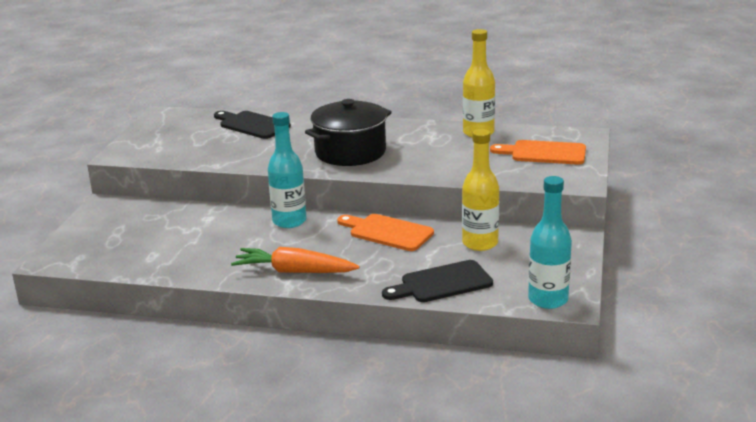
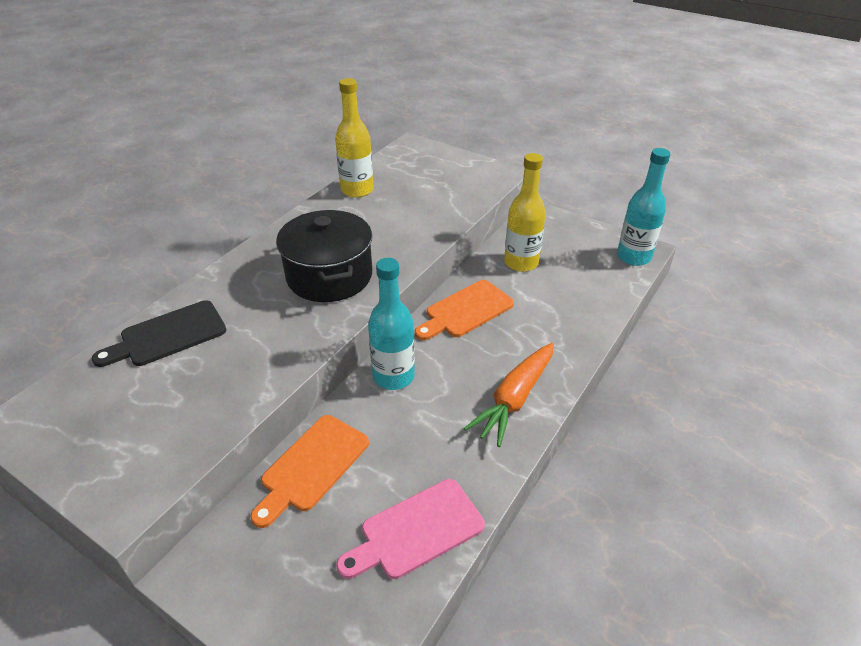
camera: 70 degrees left, 15 degrees up
(155, 260) = (417, 531): none -> pink cutting board
(442, 283) = (584, 304): black cutting board -> none
(544, 153) = (431, 172): orange cutting board -> orange cutting board (312, 466)

